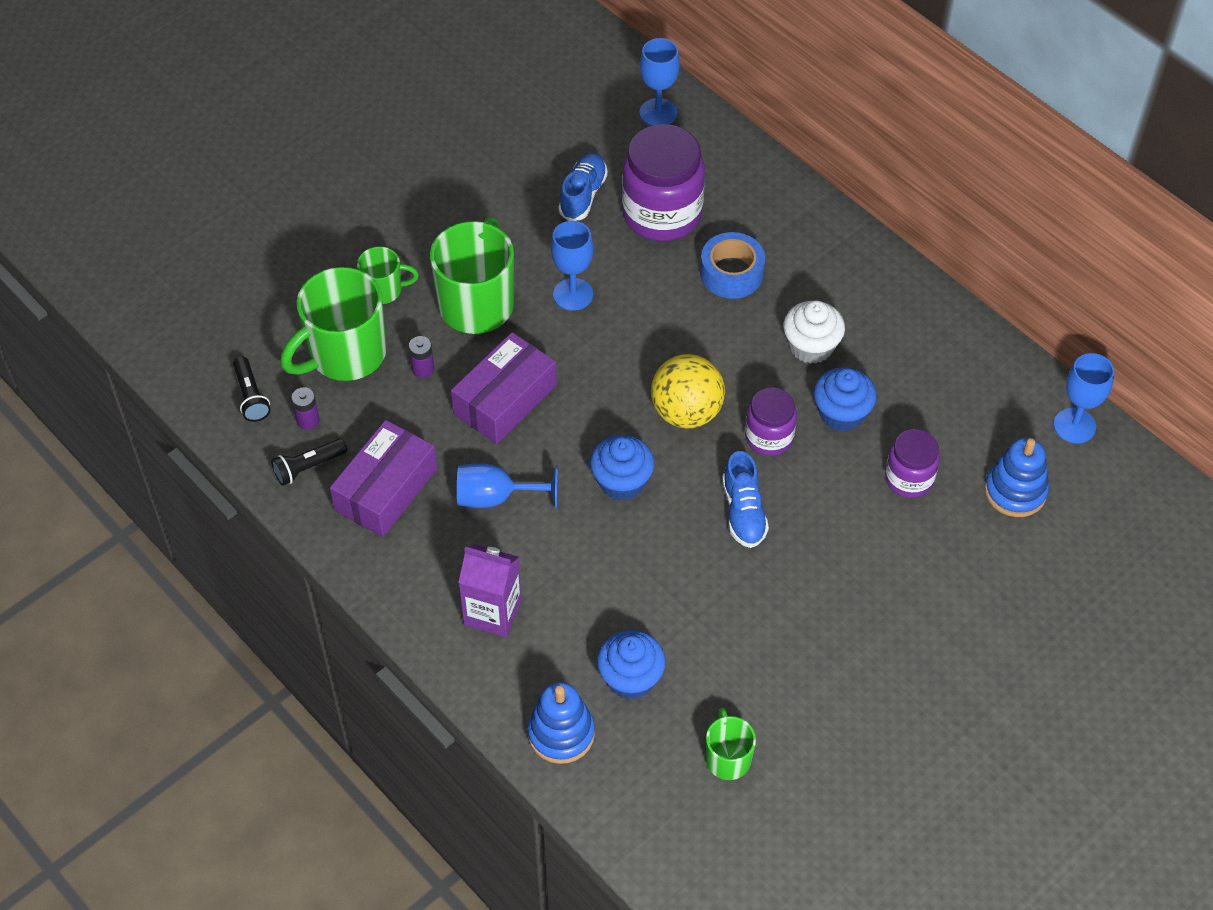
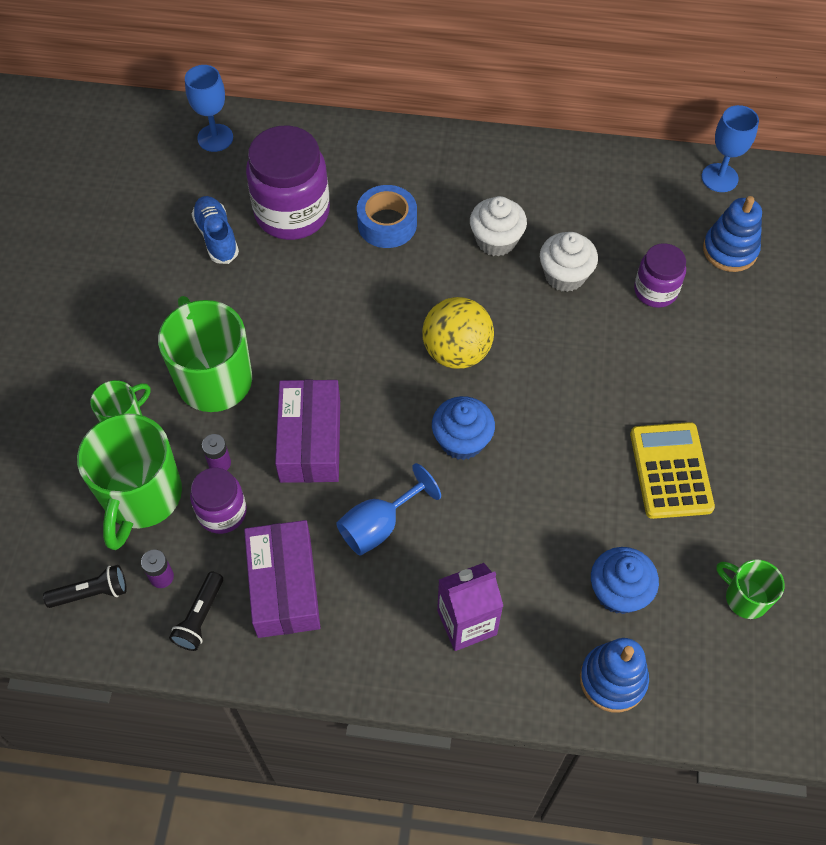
camera: 40 degrees left, 5 degrees up
(251, 396) = (91, 593): black flashlight -> black flashlight turned 45 degrees counterclockwise
(573, 294) = (283, 319): blue goblet -> none
(743, 512) = (570, 398): blue shoe -> none
(768, 624) = (671, 471): none -> yellow calculator
(769, 437) = (533, 329): purple jar -> purple jar (222, 512)
(841, 413) = (565, 275): blue cupcake -> white cupcake

